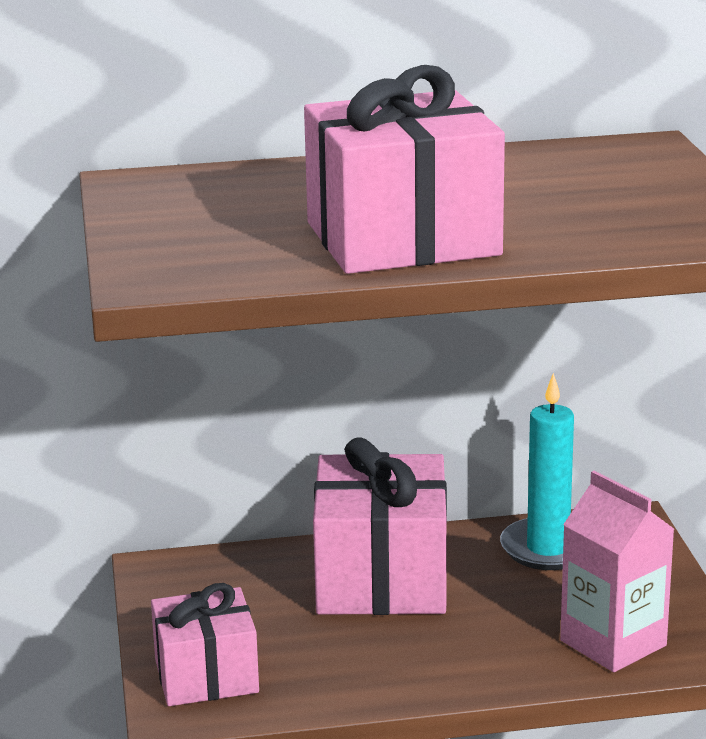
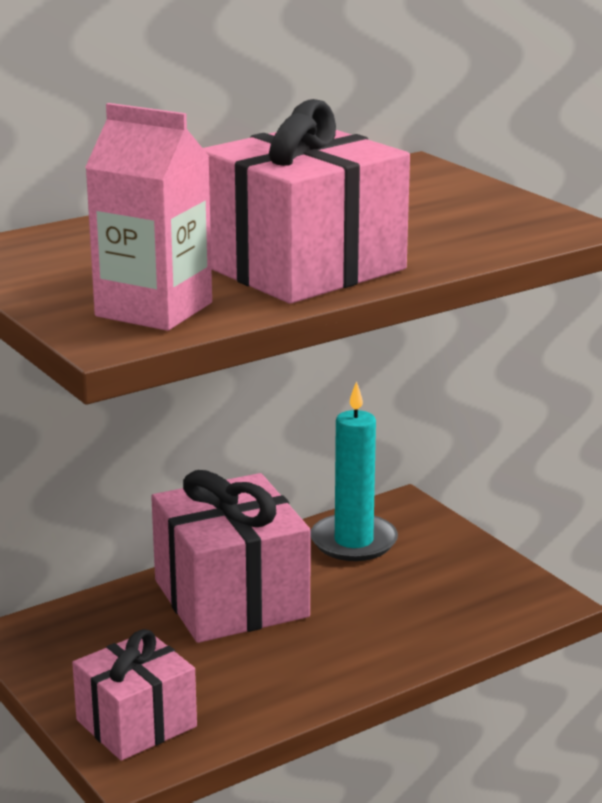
camera: 25 degrees left, 0 degrees up
(613, 643) = (466, 609): pink carton -> pink carton (154, 309)

